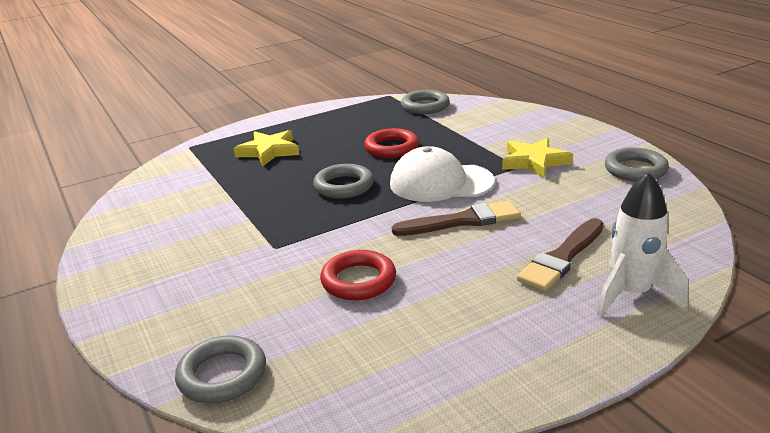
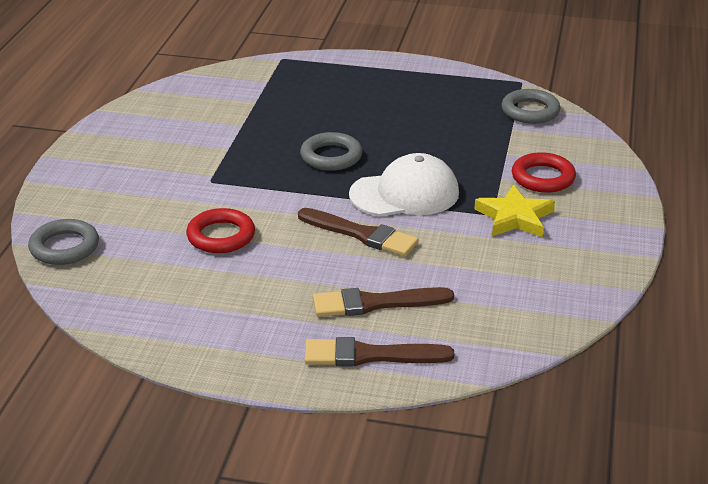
camera: 40 degrees right, 5 degrees up
(269, 151) = (330, 93): yellow star -> none
(391, 148) = (425, 140): red ring -> red ring (543, 178)
(441, 183) = (405, 194): white cap -> white cap turned 120 degrees clockwise
(631, 294) = (370, 355): white rocket -> brown brush
(635, 170) = (584, 273): grey ring -> none

